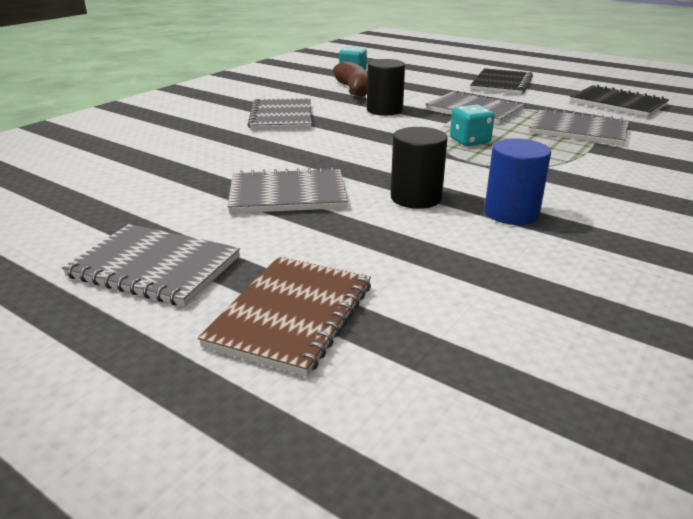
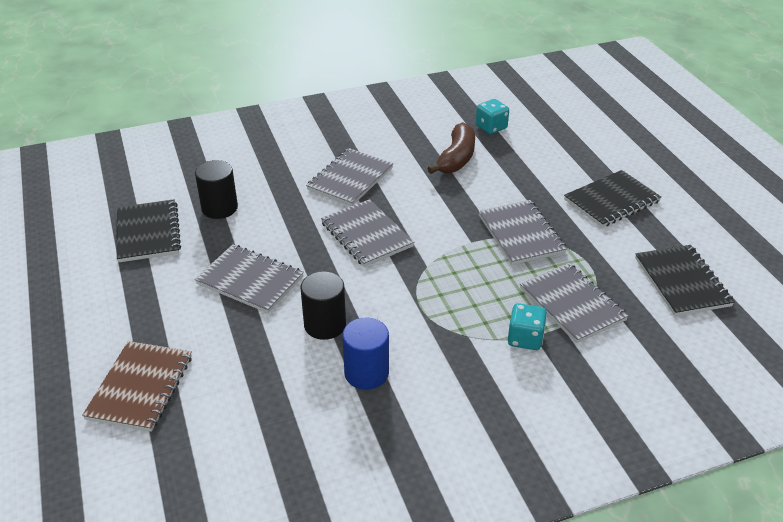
camera: 35 degrees right, 10 degrees up
(107, 197) = (148, 232): none -> black notebook
(154, 267) = (115, 313): grey notebook -> grey notebook (366, 235)
(292, 315) = (140, 387): brown notebook -> brown notebook turned 45 degrees counterclockwise
(384, 110) = (443, 202): black cylinder -> black cylinder (219, 208)
(469, 141) = (454, 277): turquoise dice -> turquoise dice (525, 339)

